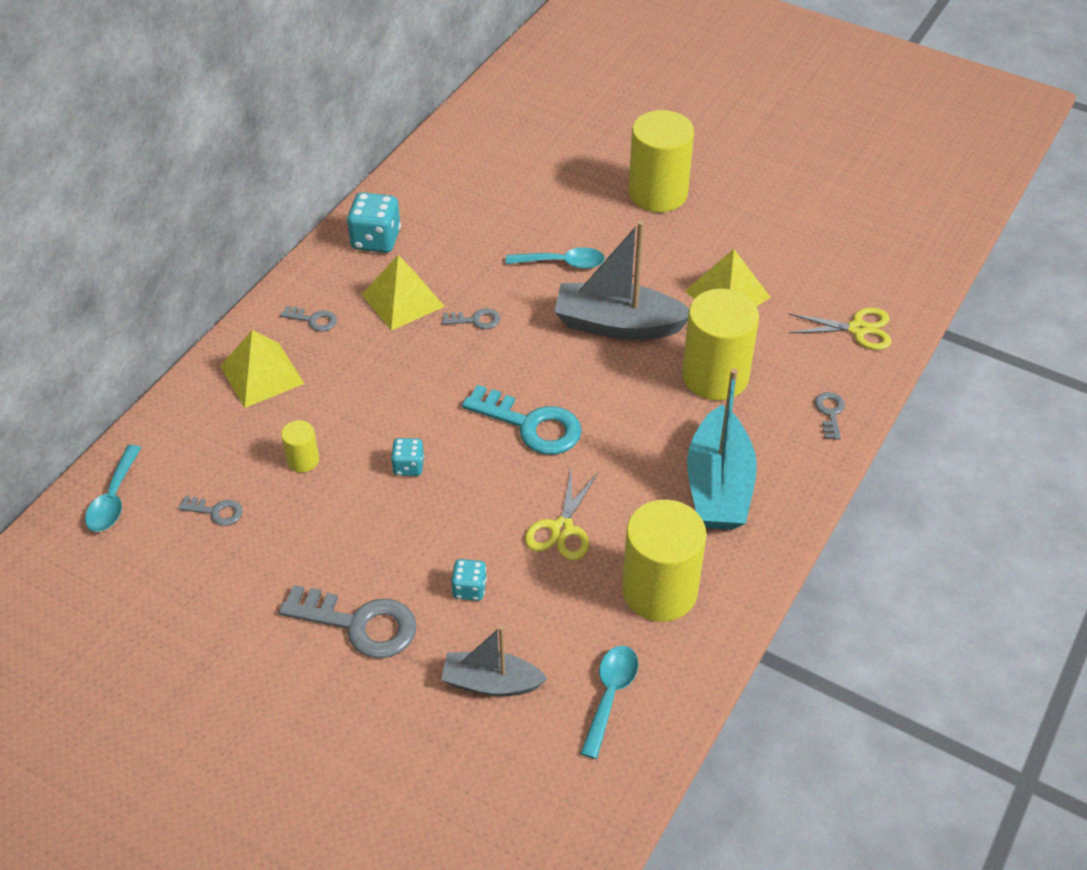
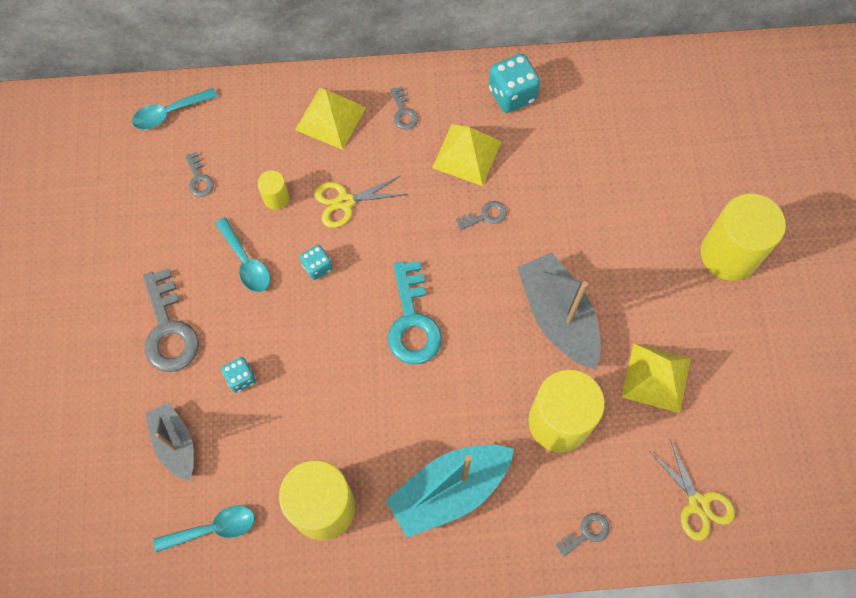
camera: 55 degrees right, 20 degrees up
(475, 320) = (485, 216): grey key -> grey key turned 75 degrees counterclockwise
(561, 529) = (332, 405): yellow scissors -> yellow scissors (345, 202)
(562, 263) = (592, 235): turquoise spoon -> turquoise spoon (246, 262)

